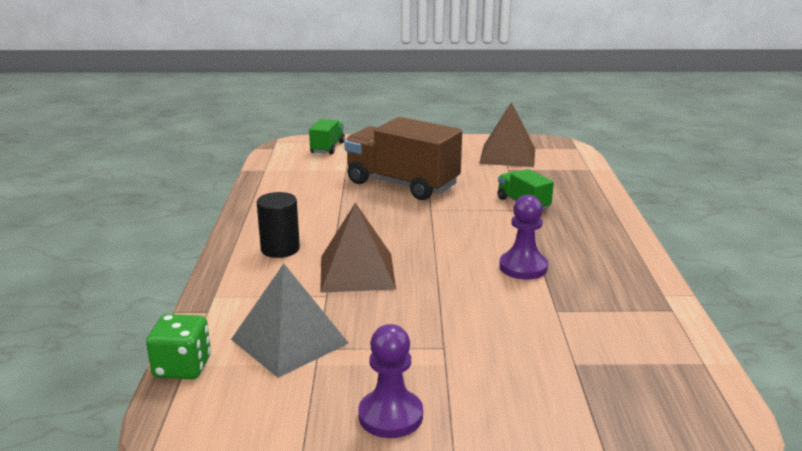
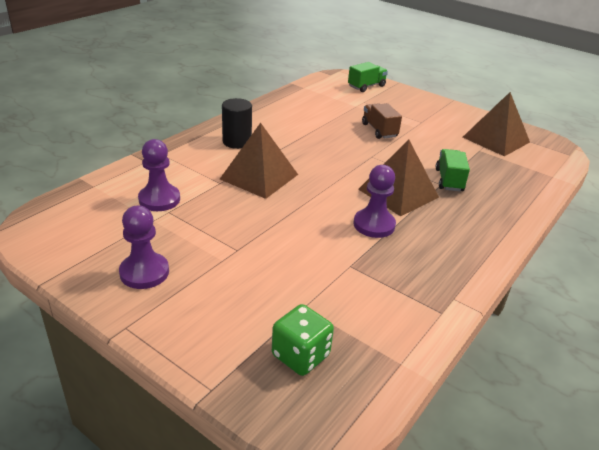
camera: 35 degrees right, 10 degrees up
(182, 367) = (89, 186): green dice -> green dice (300, 355)
(289, 341) = (159, 199): grey pyramid -> purple pawn
(402, 184) = (379, 130): brown truck -> brown truck, size x0.50
(501, 232) = (398, 193): none -> brown pyramid

